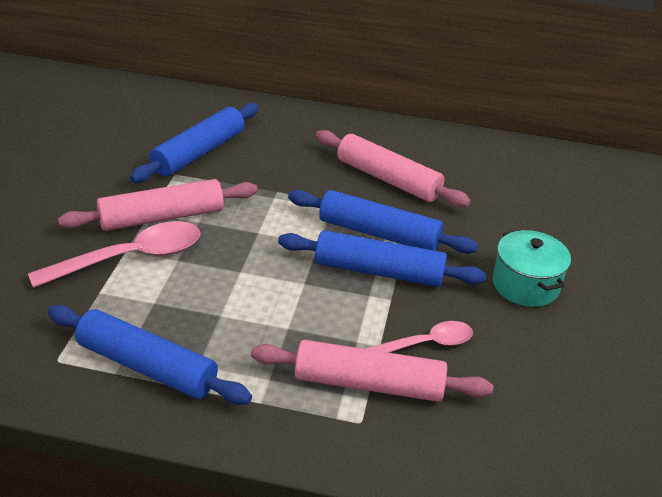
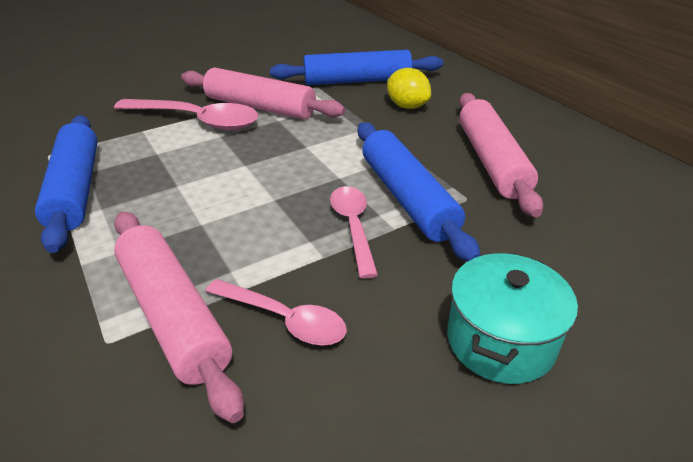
camera: 50 degrees right, 0 degrees up
(274, 160) = (407, 106): none -> yellow lemon
(378, 271) = (353, 227): blue rolling pin -> pink spoon

